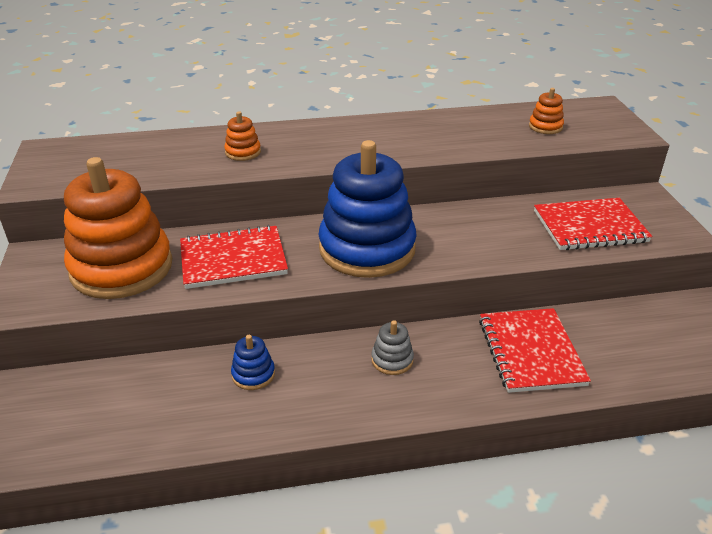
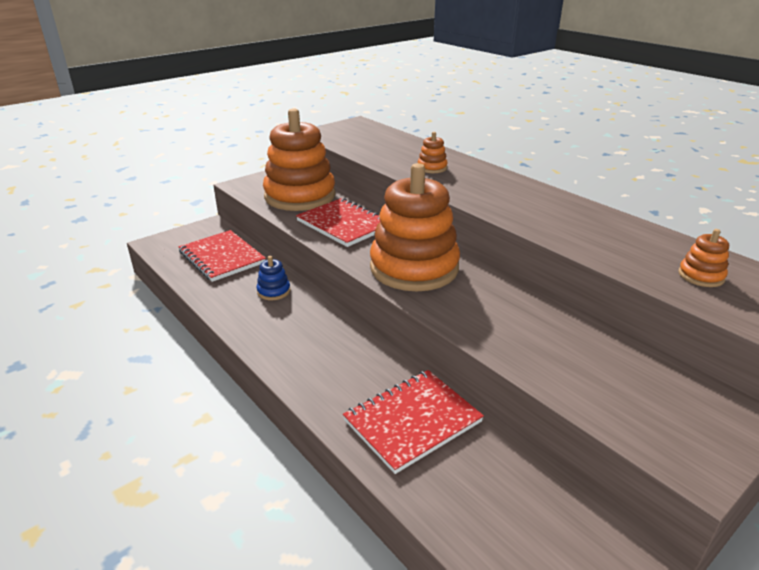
camera: 60 degrees right, 5 degrees down
(367, 248) = (414, 268): blue stacking toy -> orange stacking toy
(392, 360) = (335, 344): grey stacking toy -> none
(590, 227) = (607, 382): red notebook -> red notebook (222, 257)

